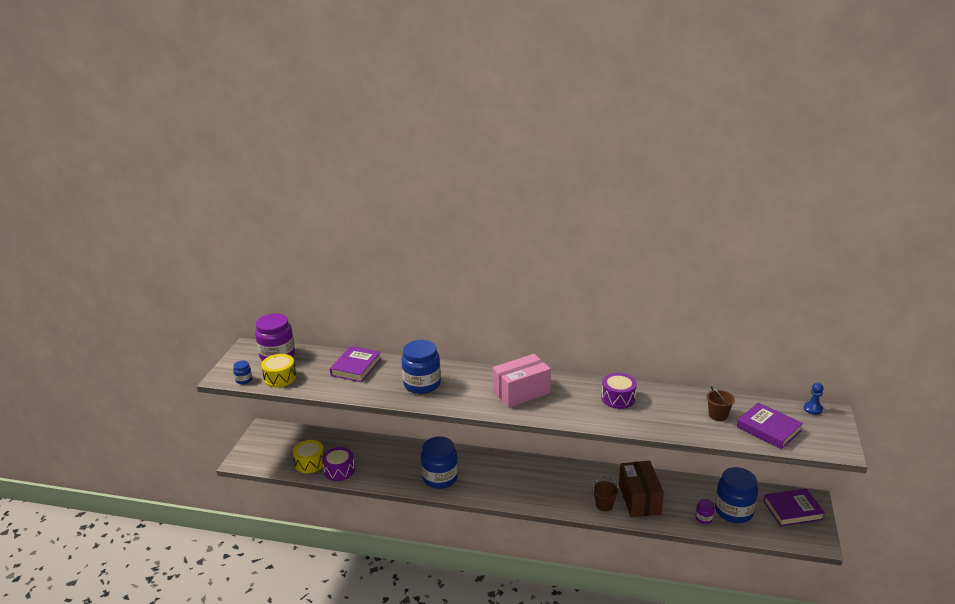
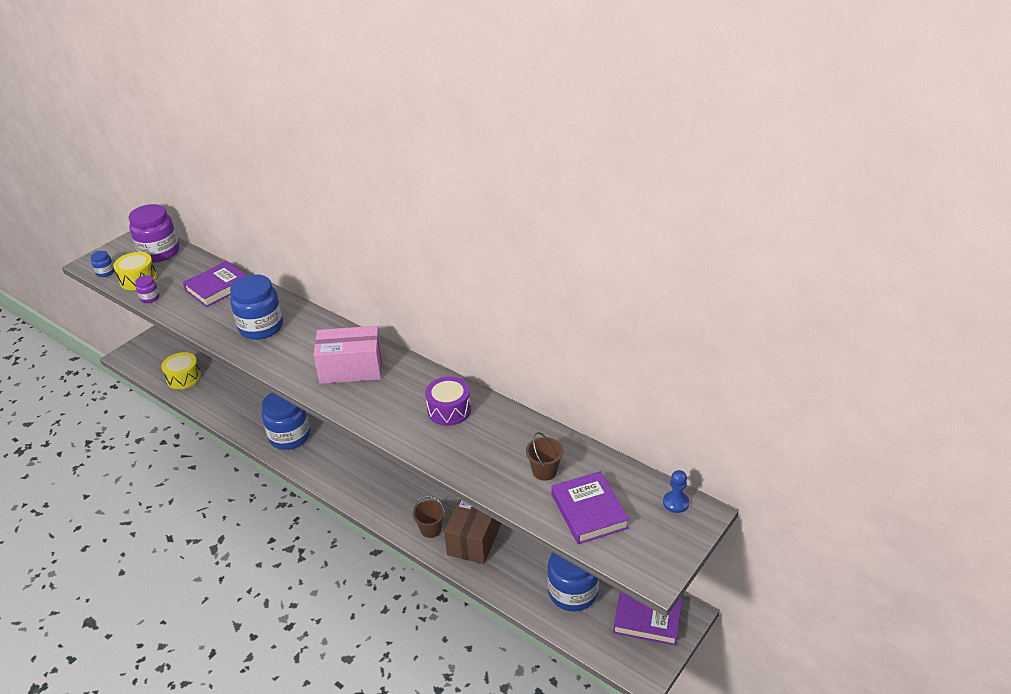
camera: 25 degrees right, 10 degrees up
(339, 470) = (203, 395): purple drum -> none
(704, 518) = (529, 588): purple jar -> purple jar (150, 298)

